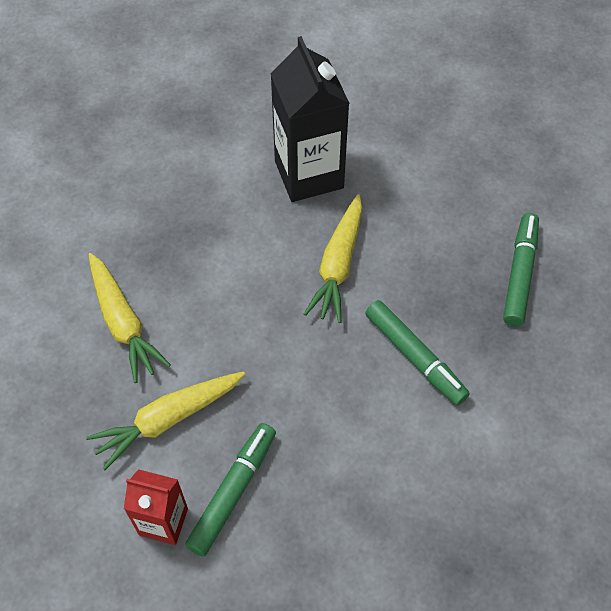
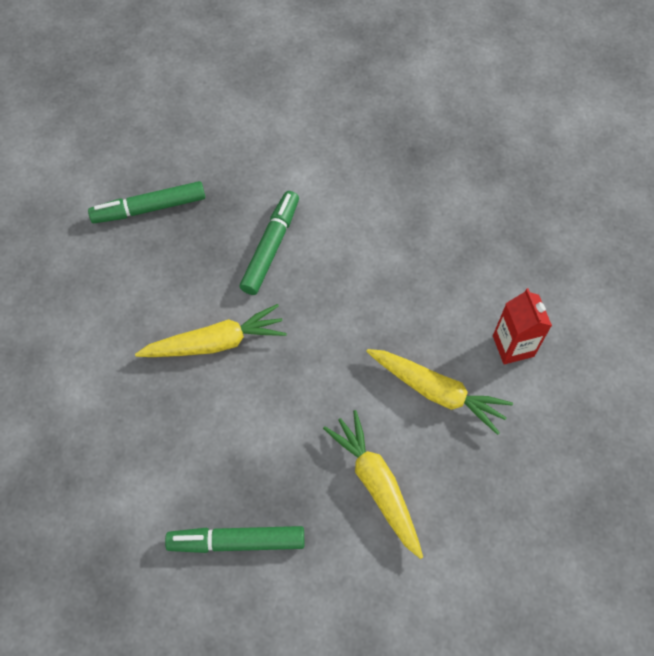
camera: 120 degrees left, 5 degrees up
(123, 322) = (377, 485): yellow carrot -> yellow carrot turned 60 degrees counterclockwise
(233, 492) = (459, 312): green marker -> green marker (237, 541)
(309, 174) = (125, 419): black carton -> none

